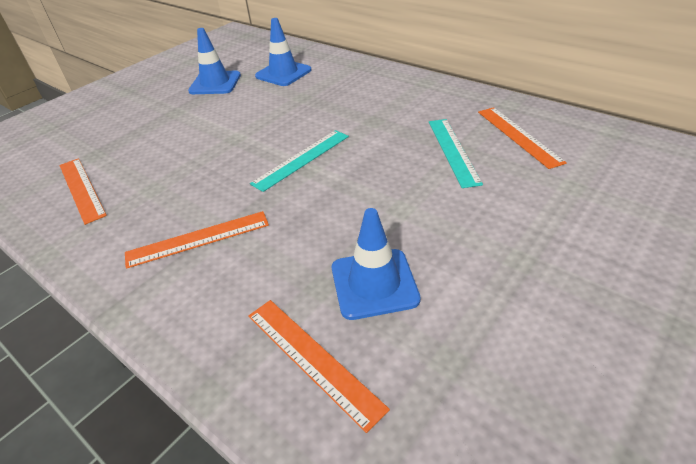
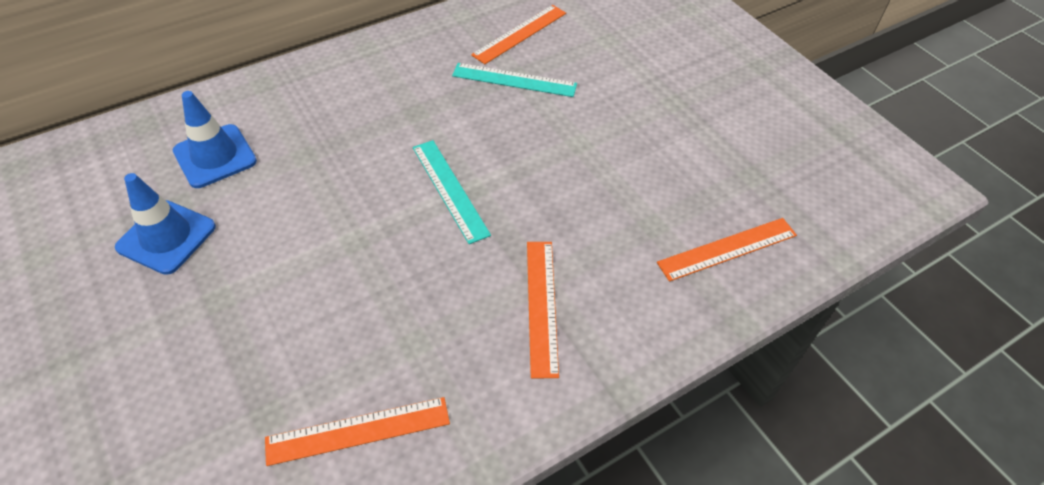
camera: 75 degrees left, 10 degrees up
(374, 283) = (664, 190): blue traffic cone -> none
(518, 136) = (520, 34): orange ruler -> orange ruler turned 45 degrees counterclockwise

